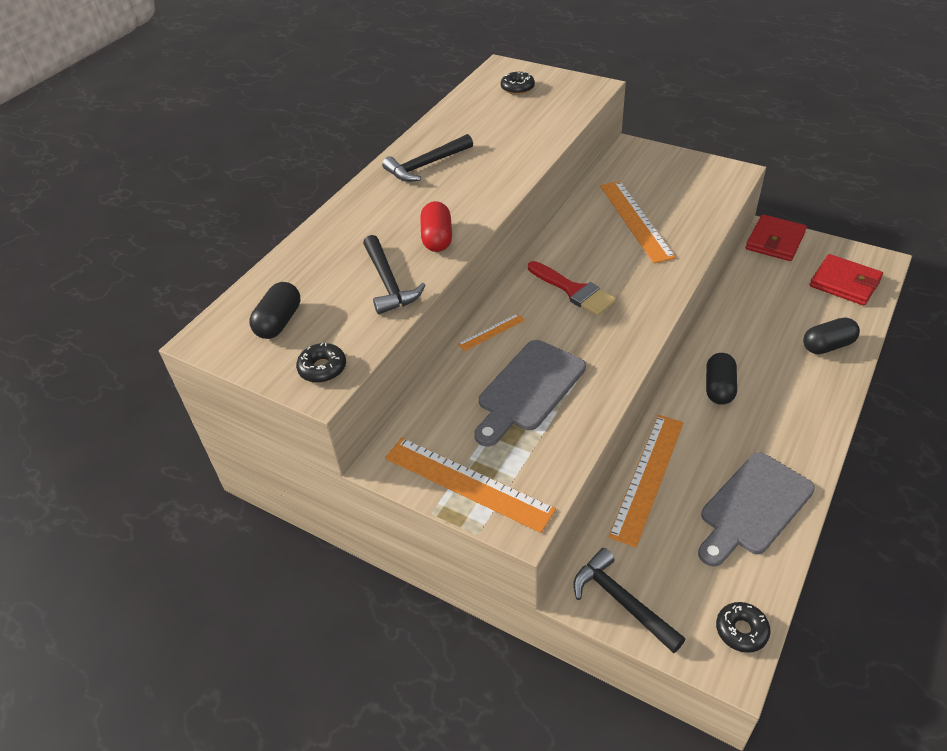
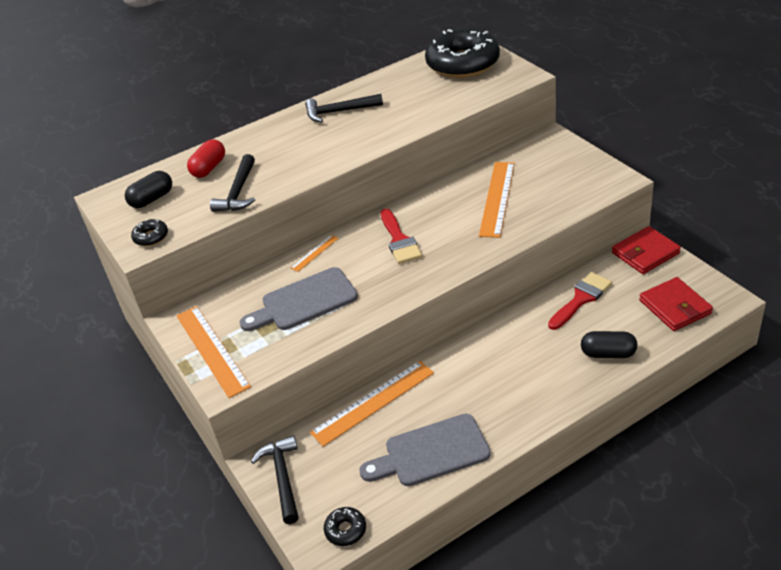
camera: 30 degrees right, 5 degrees down
(437, 238) = (297, 169): red capsule -> red capsule (209, 168)
(491, 332) = (315, 253): orange ruler -> orange ruler turned 45 degrees counterclockwise
(517, 88) = (463, 64): black donut -> black donut, size x2.46
(719, 388) = (485, 357): black capsule -> none
(757, 301) = (581, 299): none -> red brush

